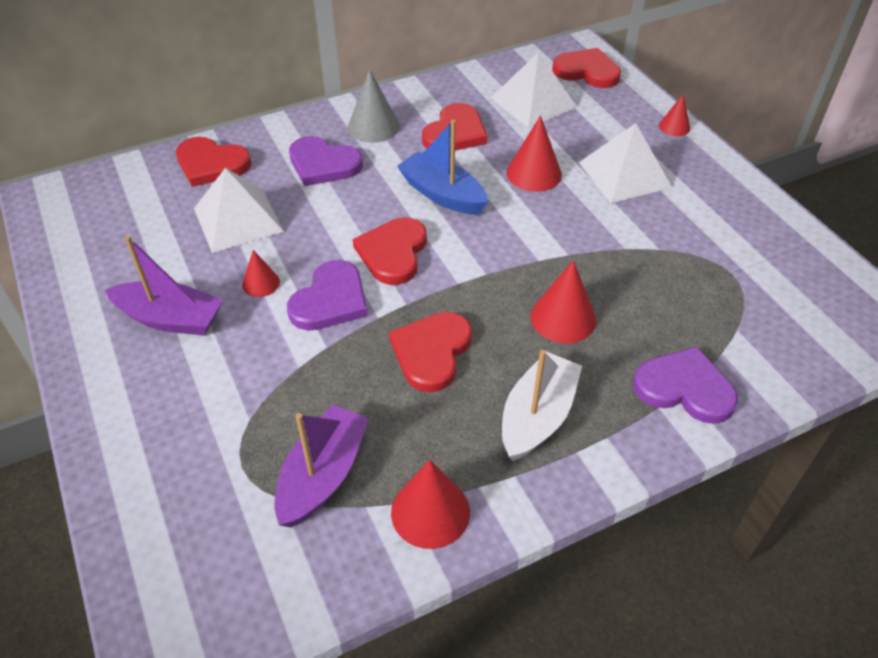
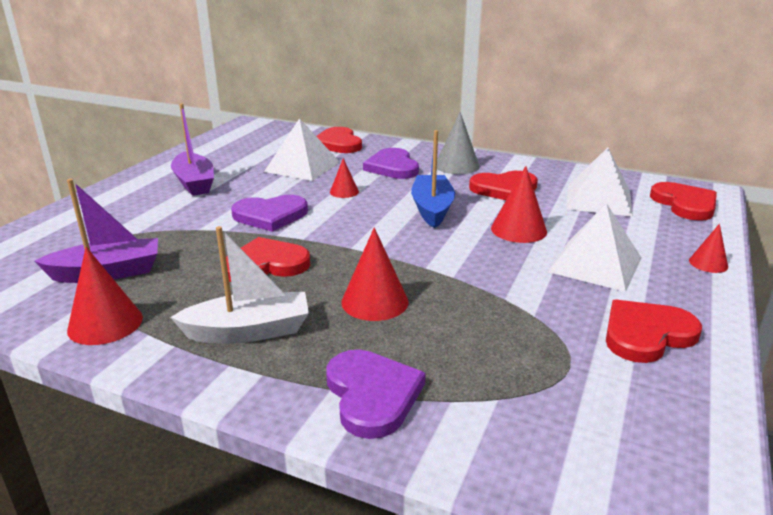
camera: 50 degrees right, 20 degrees down
(261, 283) = (257, 192): red cone -> red cone (344, 192)
(393, 253) = (345, 216): red heart -> red heart (646, 334)

